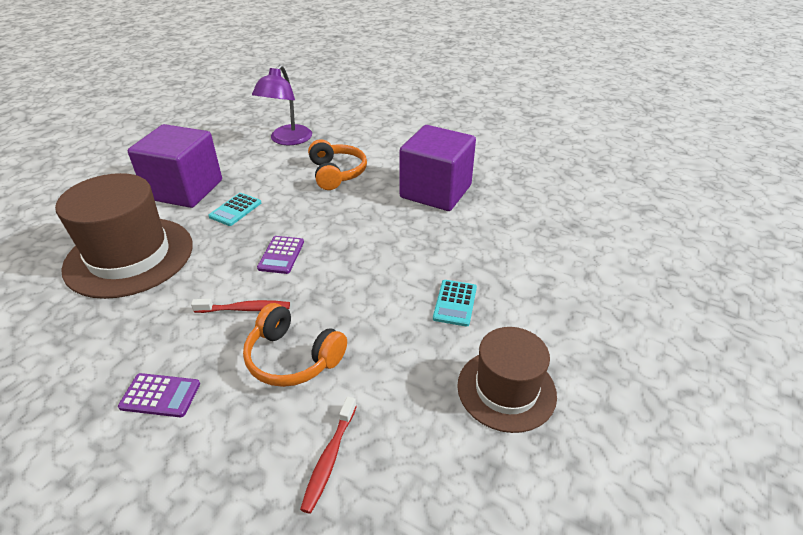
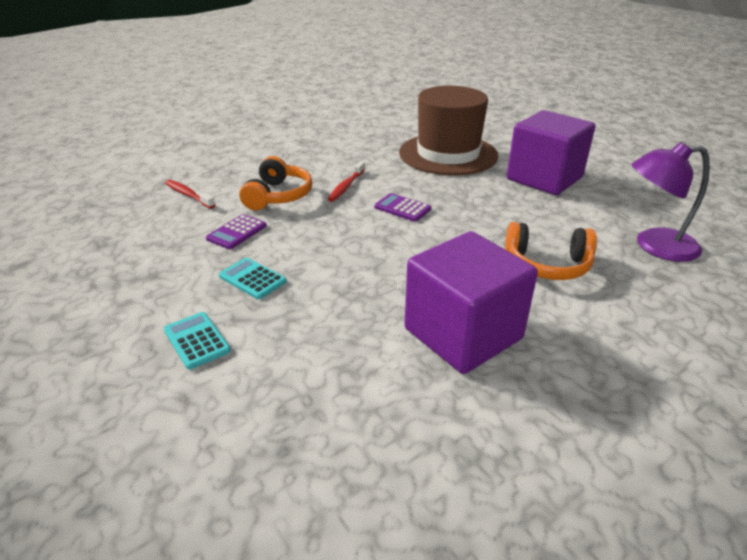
camera: 115 degrees right, 5 degrees down
(160, 395) = (296, 157): purple calculator -> purple calculator (237, 232)
(235, 210) = (493, 197): turquoise calculator -> turquoise calculator (197, 340)
(287, 140) = (654, 246): purple lamp -> purple lamp turned 45 degrees counterclockwise
(292, 358) = (278, 196): orange headphones -> orange headphones turned 135 degrees clockwise
(506, 389) = (139, 272): brown hat -> none

